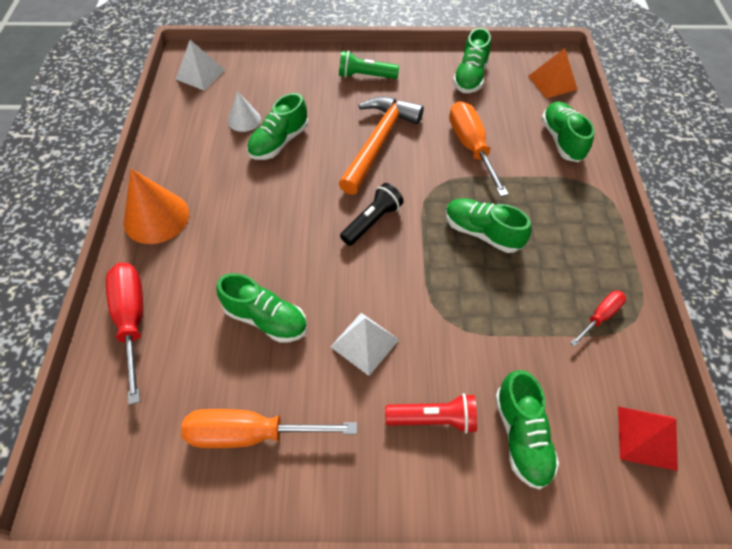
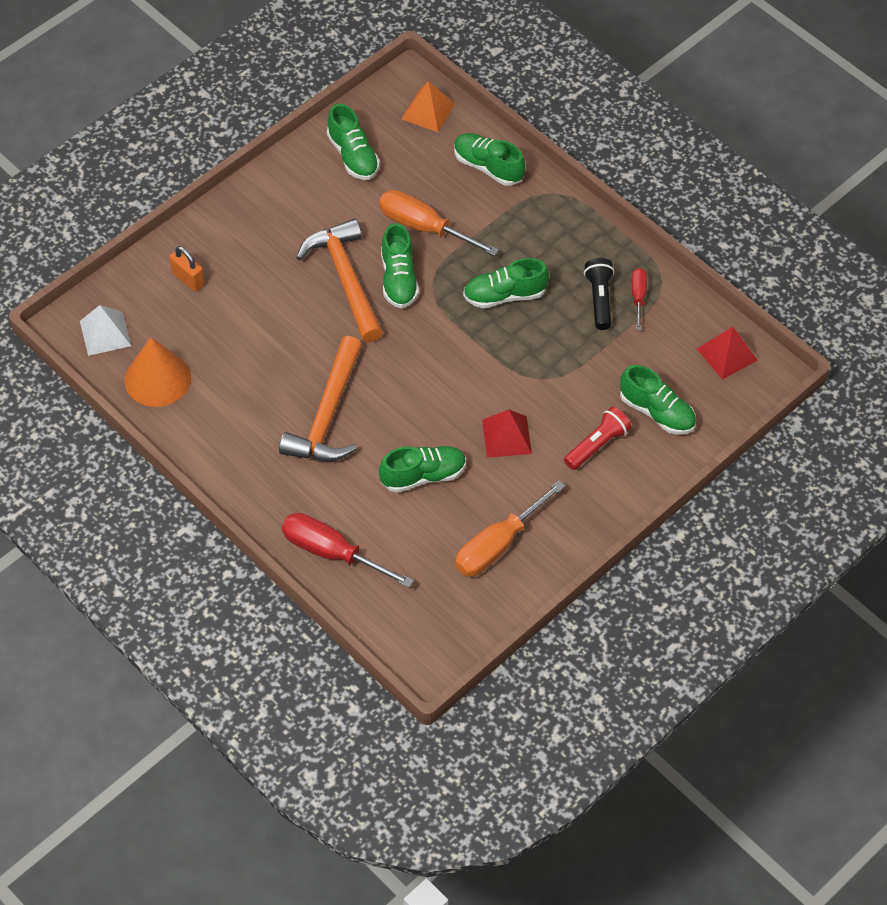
camera: 45 degrees left, 0 degrees up
(156, 217) = (247, 477): orange cone -> orange cone (157, 379)
(244, 120) = (206, 345): white cone -> none
(257, 219) = (327, 415): none -> orange hammer
(279, 142) = (263, 341): green shoe -> green shoe (398, 279)
(283, 78) = (188, 279): none -> orange padlock
(365, 76) = (260, 222): green flashlight -> none
(365, 343) = (507, 436): white pyramid -> red pyramid
(372, 221) = (416, 349): black flashlight -> black flashlight (599, 299)

